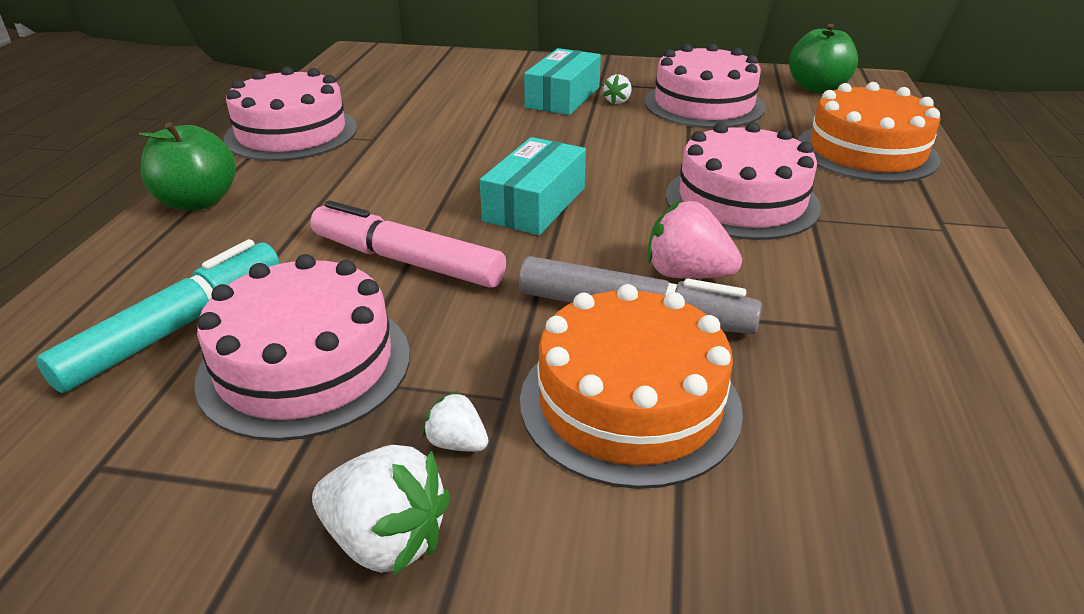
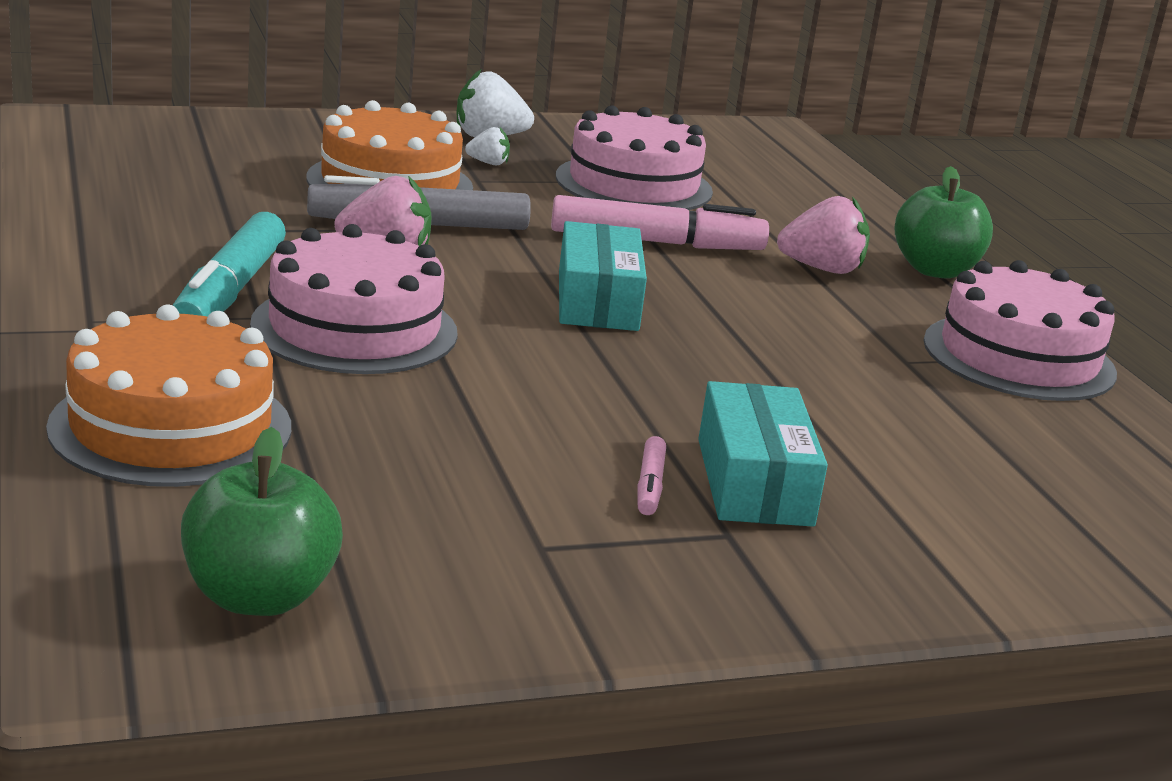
camera: 150 degrees right, 10 degrees down
(176, 327) = (756, 194): turquoise marker -> turquoise marker (230, 291)
(296, 214) = (822, 269): none -> pink strawberry
(617, 101) = (650, 485): white strawberry -> pink marker
(704, 104) = (487, 501): pink cake -> none

